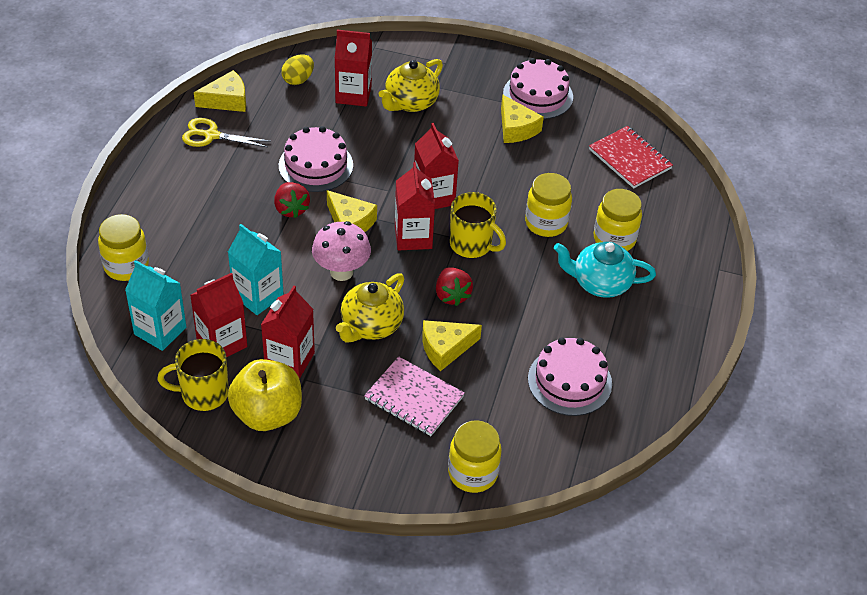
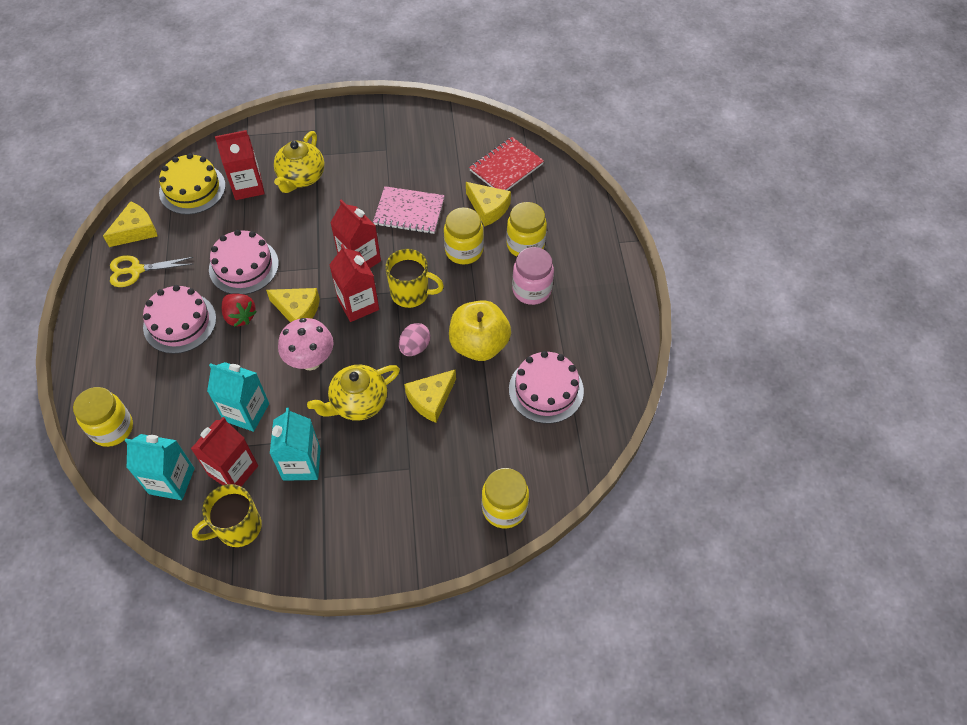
camera: 20 degrees left, 10 degrees up
(267, 414) = (304, 524): yellow apple -> yellow apple (479, 344)
(289, 360) = (301, 464): red carton -> turquoise carton
(298, 80) = (192, 189): yellow egg -> yellow cake
(371, 326) = (358, 403): yellow teapot -> yellow teapot turned 45 degrees clockwise
(414, 398) = (425, 457): pink notebook -> pink notebook (409, 212)
(452, 295) = (415, 347): red strawberry -> pink egg
(516, 128) = (401, 171): yellow cheese -> yellow cheese (488, 208)
(538, 95) = (406, 134): pink cake -> pink cake (180, 323)
(600, 283) = (531, 290): turquoise teapot -> pink jar
(630, 159) = (506, 167): red notebook -> red notebook turned 75 degrees counterclockwise

